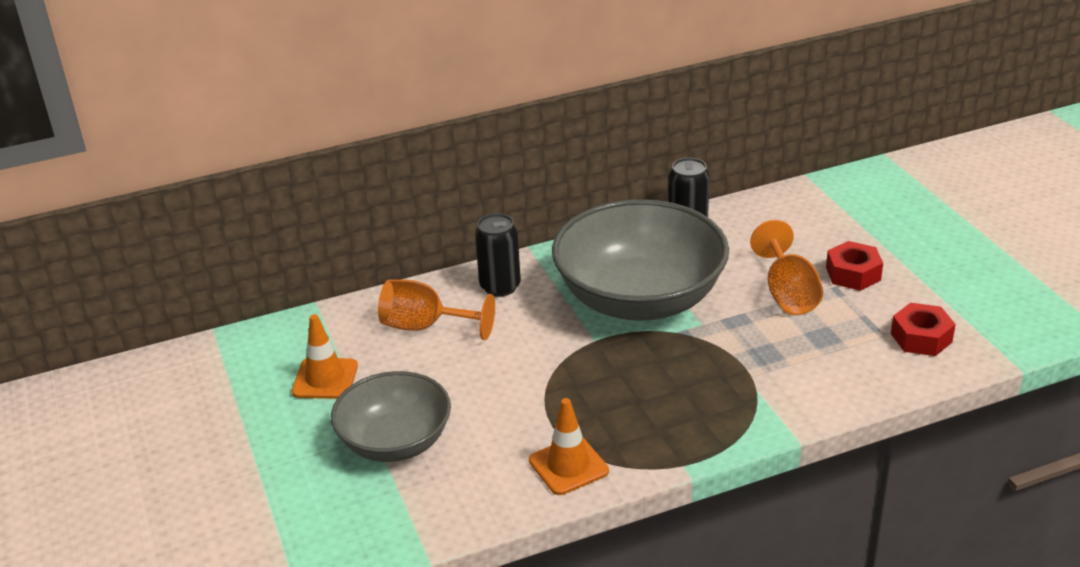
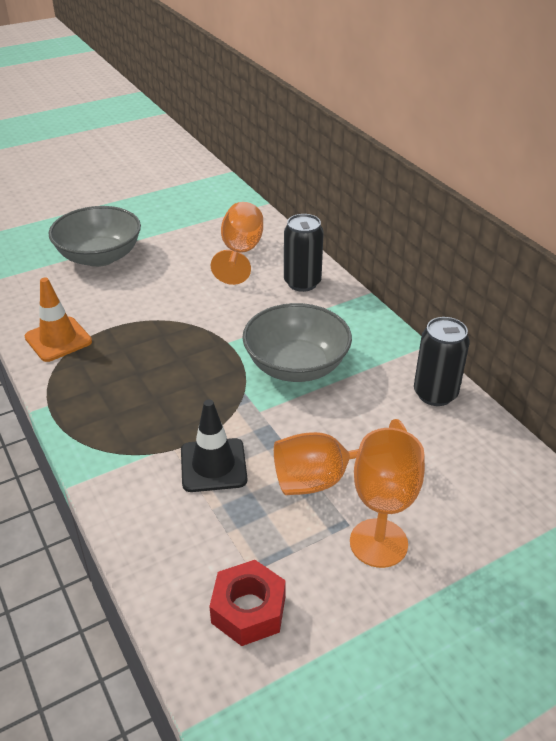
camera: 80 degrees right, 5 degrees up
(325, 379) = (174, 219): orange traffic cone -> none
(639, 299) = (296, 366): grey bowl -> grey bowl, size x0.61
(772, 352) = (213, 465): none -> black traffic cone
(853, 274) = (378, 543): red nut -> orange goblet

